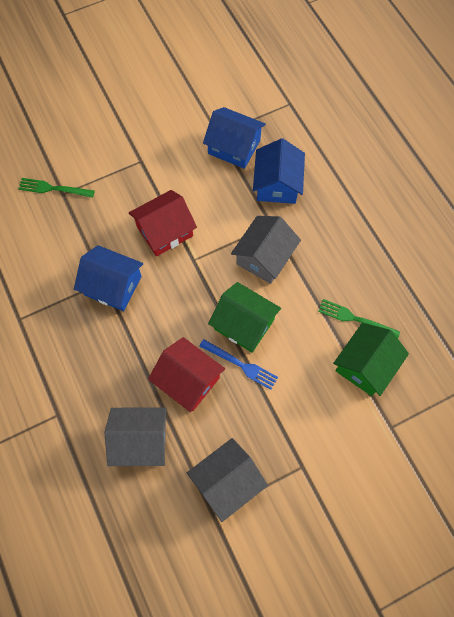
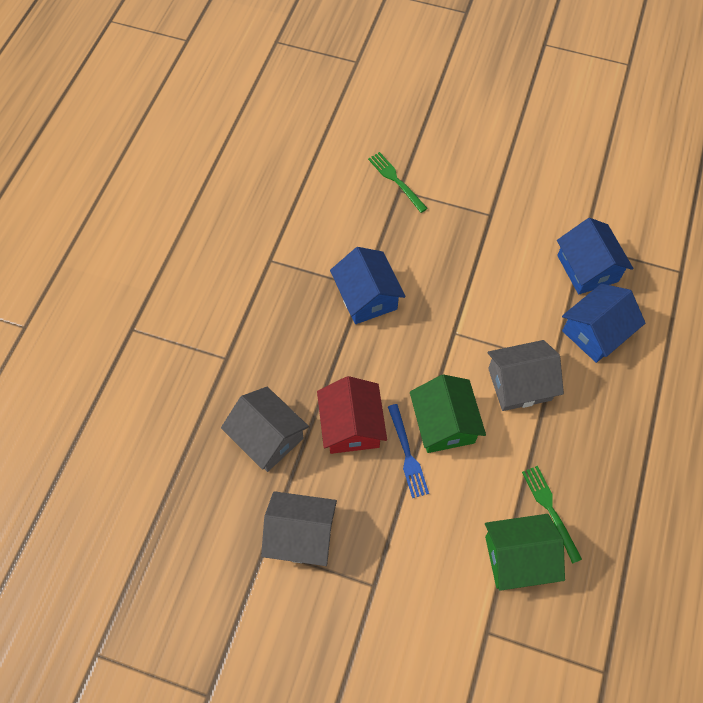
camera: 45 degrees right, 5 degrees down
(164, 231) = (453, 289): red house -> none

